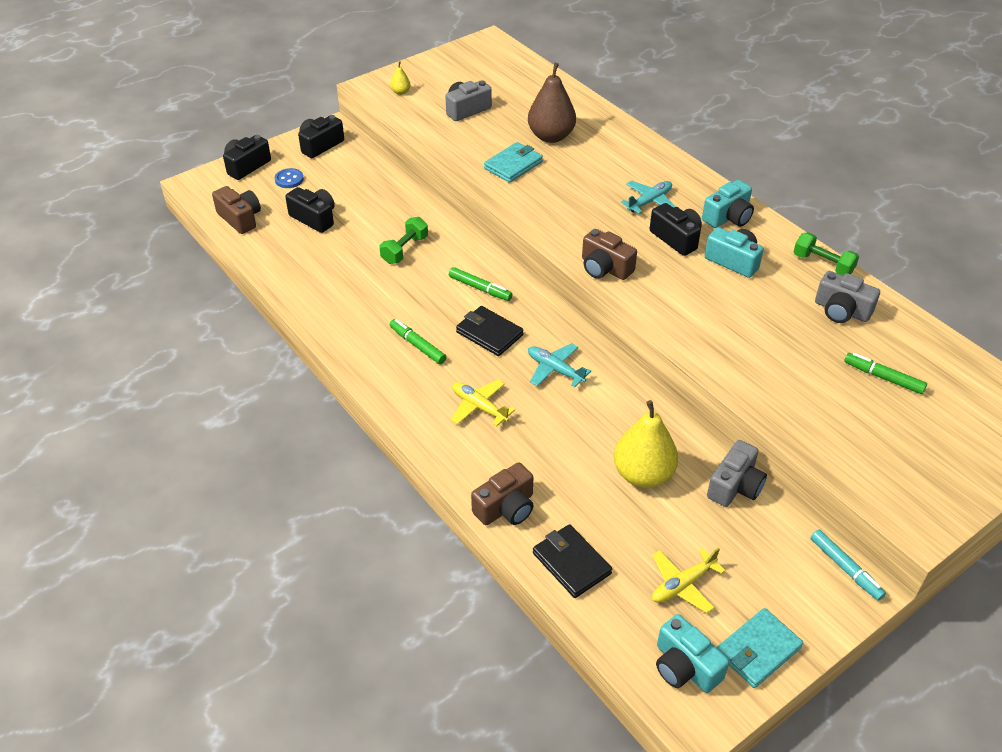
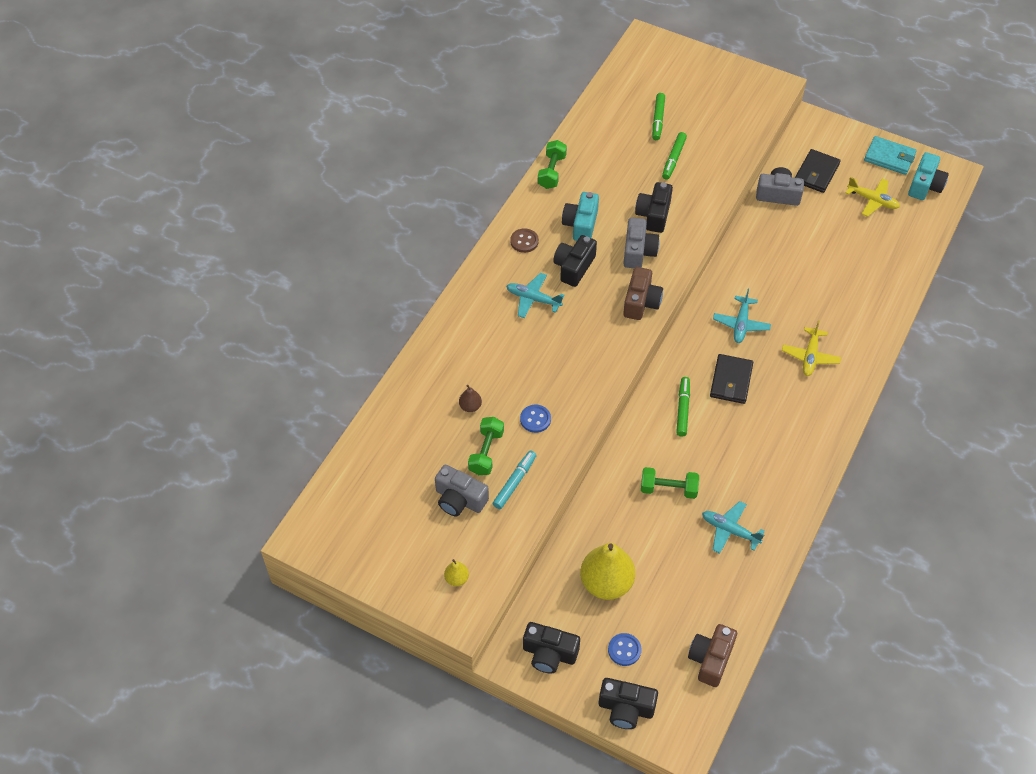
camera: 115 degrees left, 10 degrees up
(314, 218) = (670, 590): black camera -> black camera (653, 215)
(336, 270) = (729, 530): none -> turquoise plane
(417, 345) = (776, 424): green marker -> green marker (673, 159)
(499, 132) = (486, 452): none -> green dumbbell
(506, 508) = (884, 306): brown camera -> none
(513, 165) = (535, 419): turquoise wallet -> blue button
(551, 136) = (470, 406): brown pear -> brown pear, size x0.44
(571, 563) = (899, 257): black wallet -> black wallet (816, 173)
(643, 474) = (803, 243): yellow pear -> yellow pear (606, 583)
(728, 217) = (524, 241): turquoise camera -> brown button
(841, 310) = (601, 152): grey camera -> grey camera (638, 251)
(845, 568) = (803, 132): turquoise marker -> turquoise marker (514, 482)

